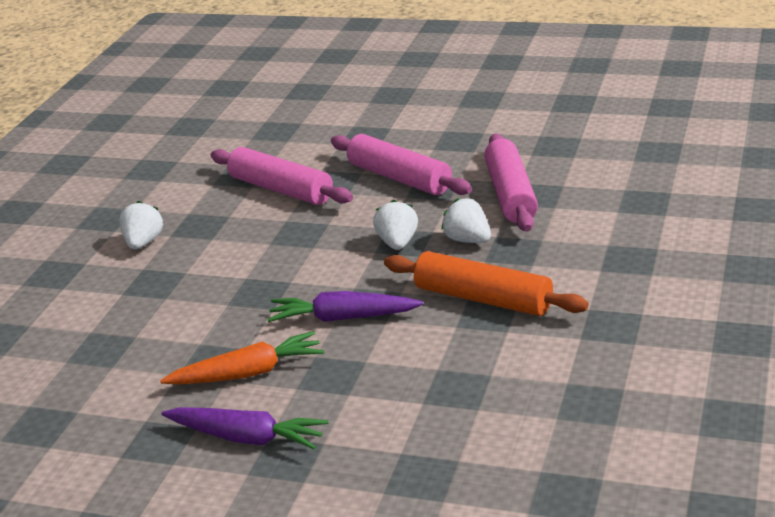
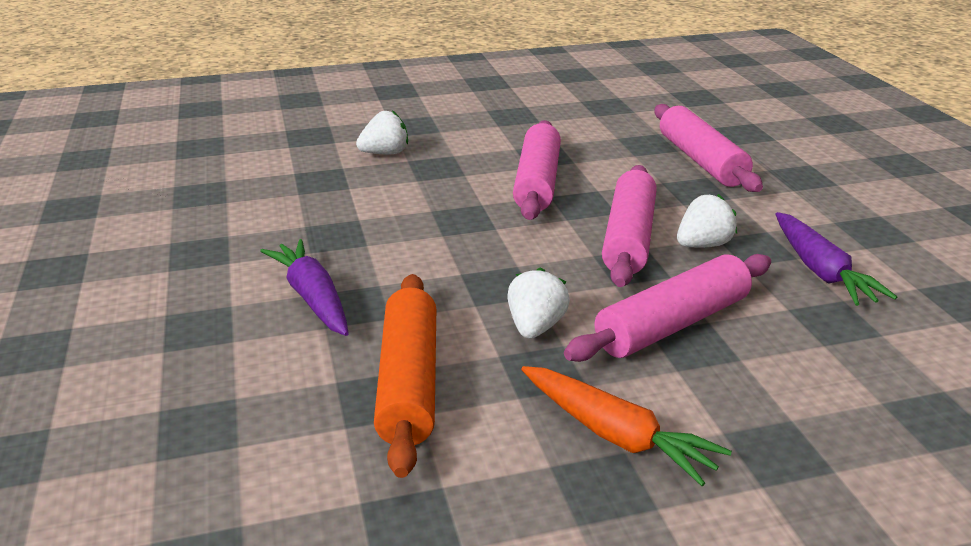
camera: 55 degrees right, 0 degrees up
(247, 438) = (65, 315): purple carrot -> purple carrot (821, 271)
(248, 373) = (183, 277): orange carrot -> orange carrot (616, 435)
(328, 120) = (701, 161): none -> pink rolling pin
(397, 243) = (489, 282): white strawberry -> white strawberry (703, 245)

